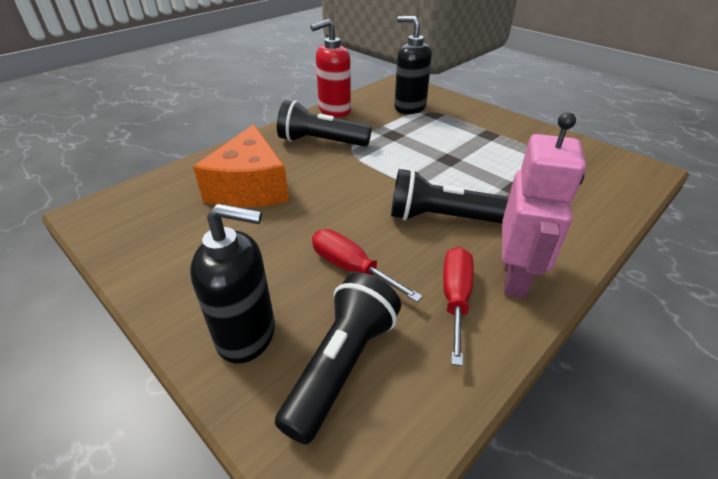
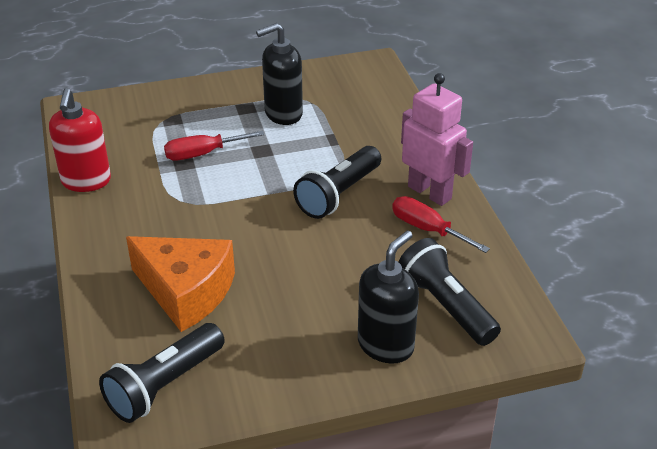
camera: 60 degrees left, 0 degrees up
(321, 142) = (146, 215): black flashlight -> black flashlight (164, 385)
(351, 268) = (357, 267): red screwdriver -> red screwdriver (202, 154)
(409, 107) = (141, 128): black soap dispenser -> black soap dispenser (283, 114)

